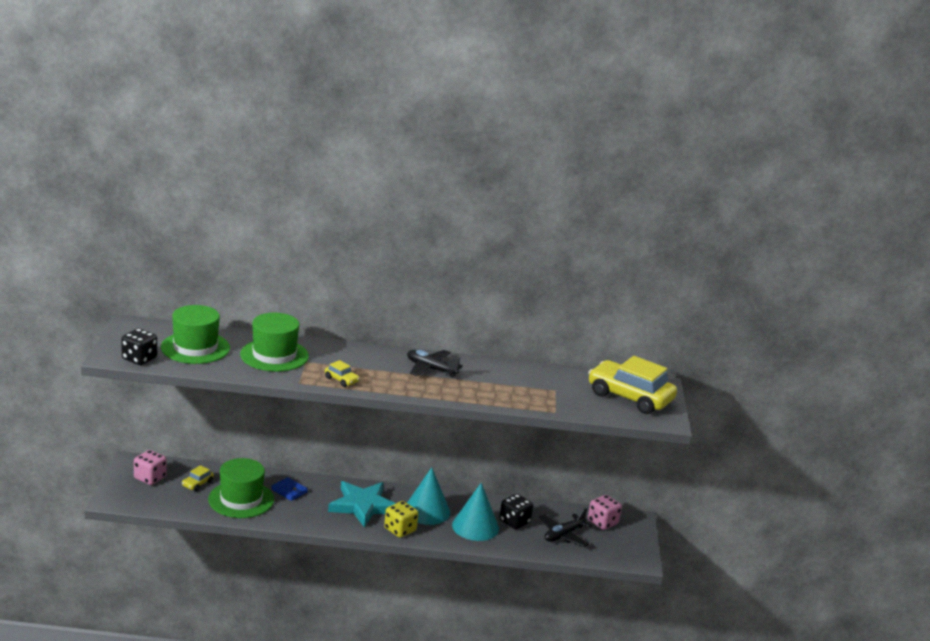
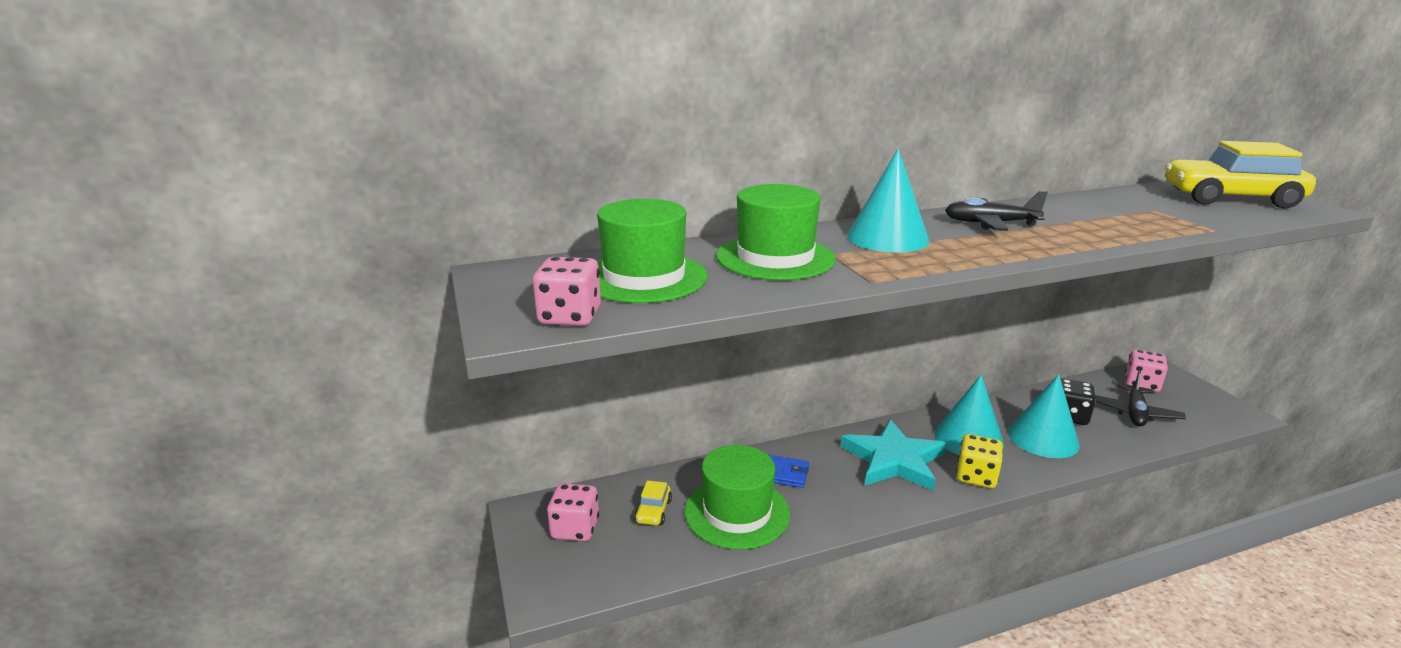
camera: 20 degrees left, 0 degrees up
(139, 359) = (570, 317): black dice -> pink dice
(341, 380) = (918, 263): yellow car -> none
(354, 361) = (887, 238): none -> turquoise cone

